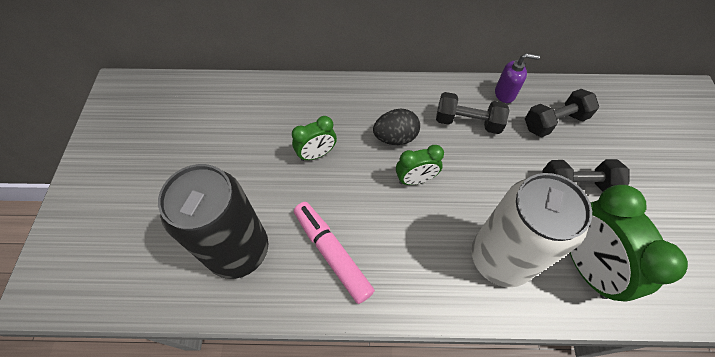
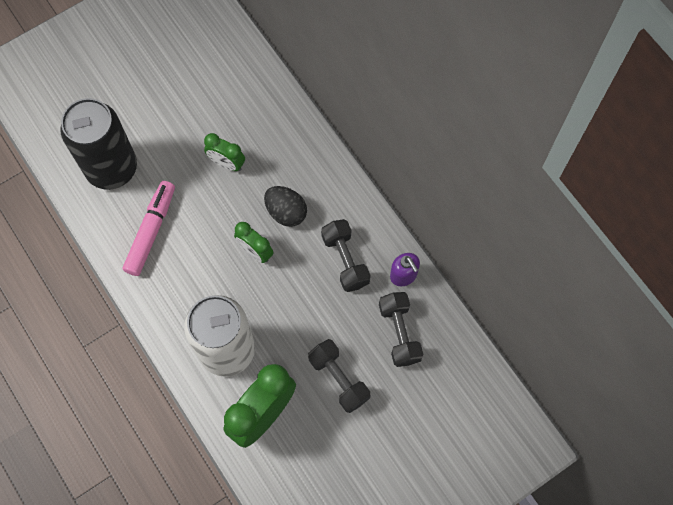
camera: 55 degrees right, 10 degrees up
(554, 122) = (399, 333): black dumbbell -> black dumbbell turned 45 degrees clockwise

